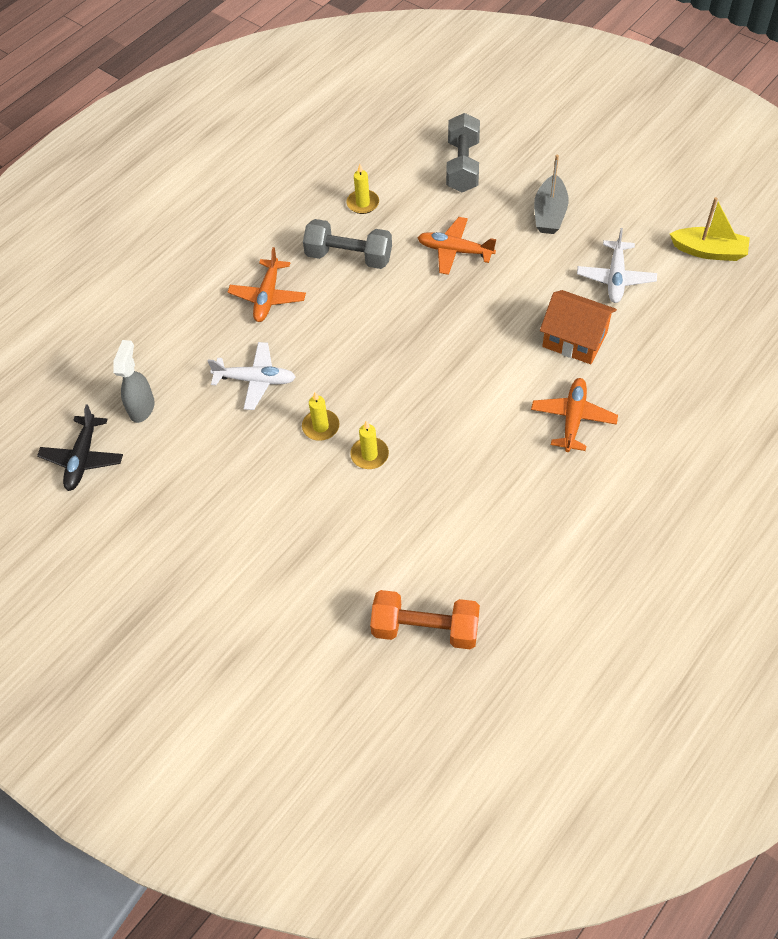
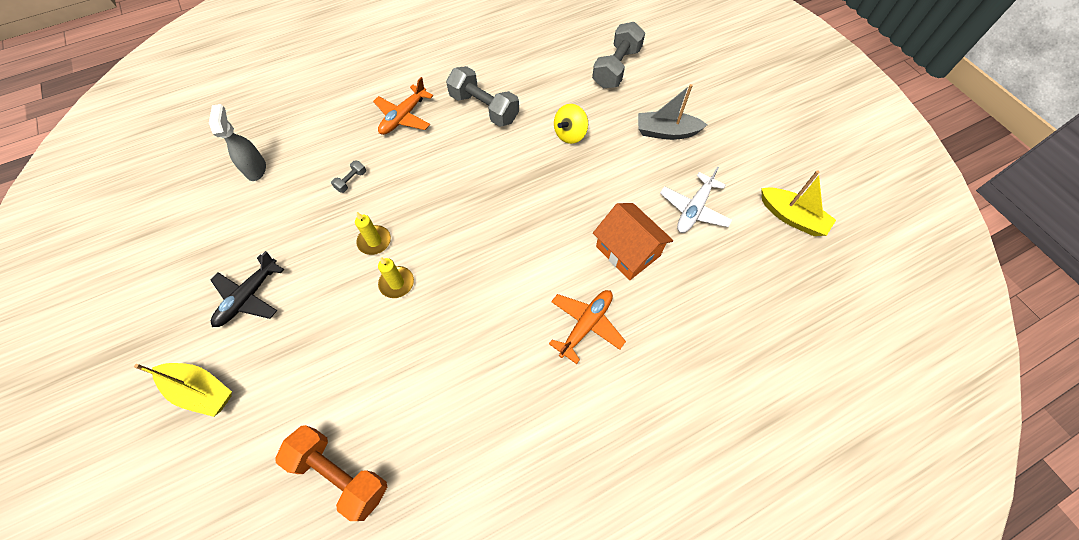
camera: 20 degrees right, 5 degrees up
(83, 459) = (187, 192): black plane -> black plane (248, 297)
(142, 407) = (256, 169): grey spray bottle -> grey spray bottle turned 45 degrees counterclockwise
(242, 622) = (201, 391): none -> yellow boat
(256, 380) = (351, 181): white plane -> grey dumbbell
(363, 203) = (521, 70): yellow candle -> none
(454, 251) = (570, 134): orange plane -> yellow spinning top
(549, 214) = (666, 132): grey boat -> grey boat turned 60 degrees clockwise

